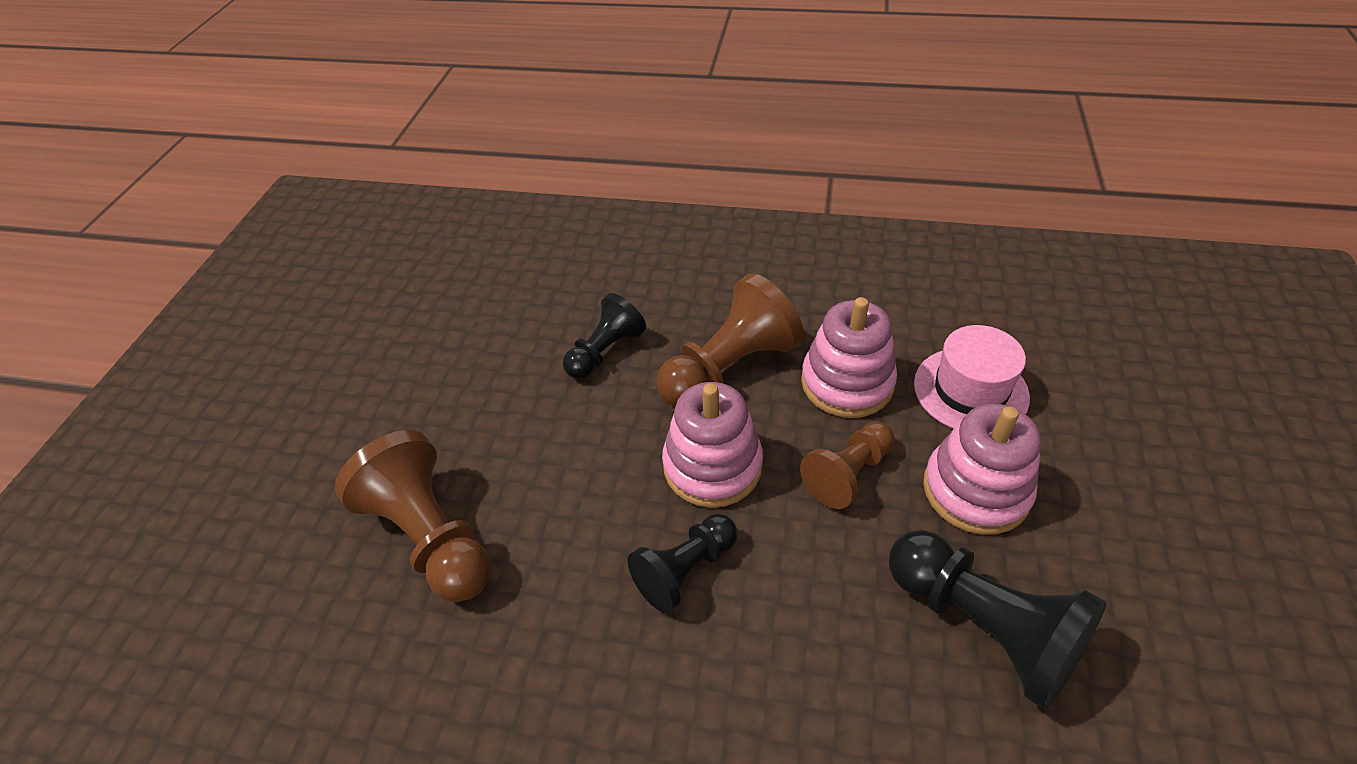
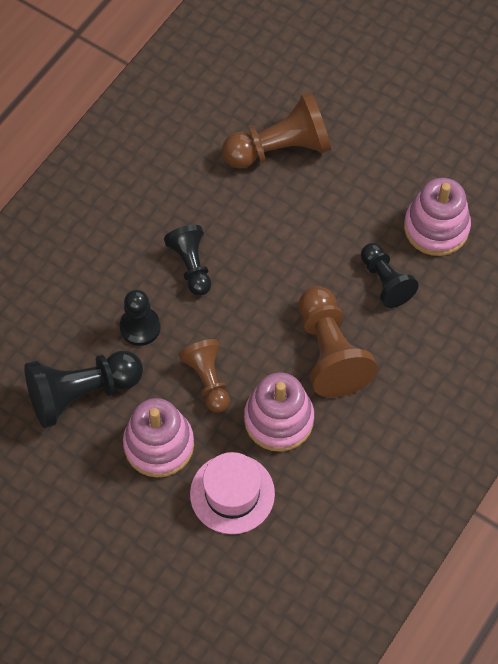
camera: 110 degrees right, 15 degrees up
(712, 466) = (253, 308): pink stacking toy -> pink stacking toy (436, 228)
(825, 594) = (140, 327): none -> black pawn

